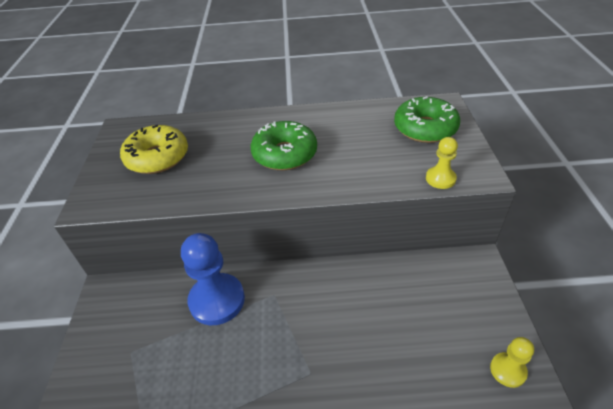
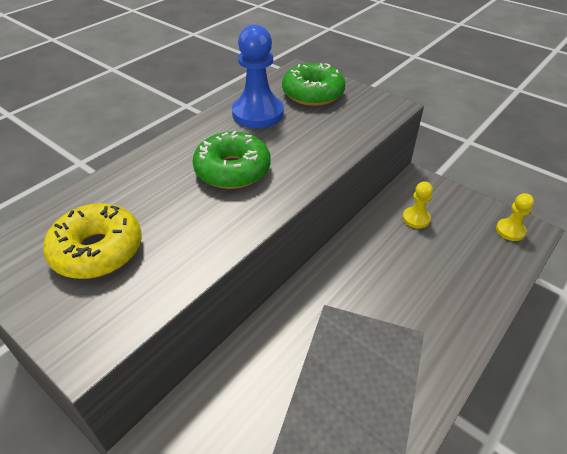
camera: 50 degrees left, 0 degrees up
(217, 300) = (285, 349): blue pawn -> blue pawn (258, 113)
(440, 179) = (374, 122): yellow pawn -> yellow pawn (416, 218)

